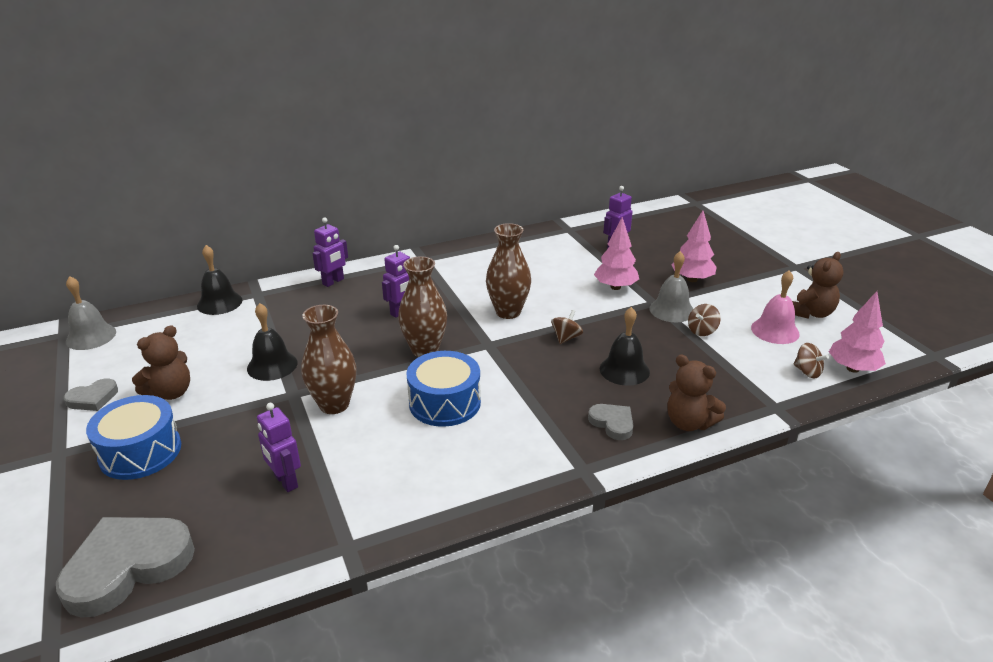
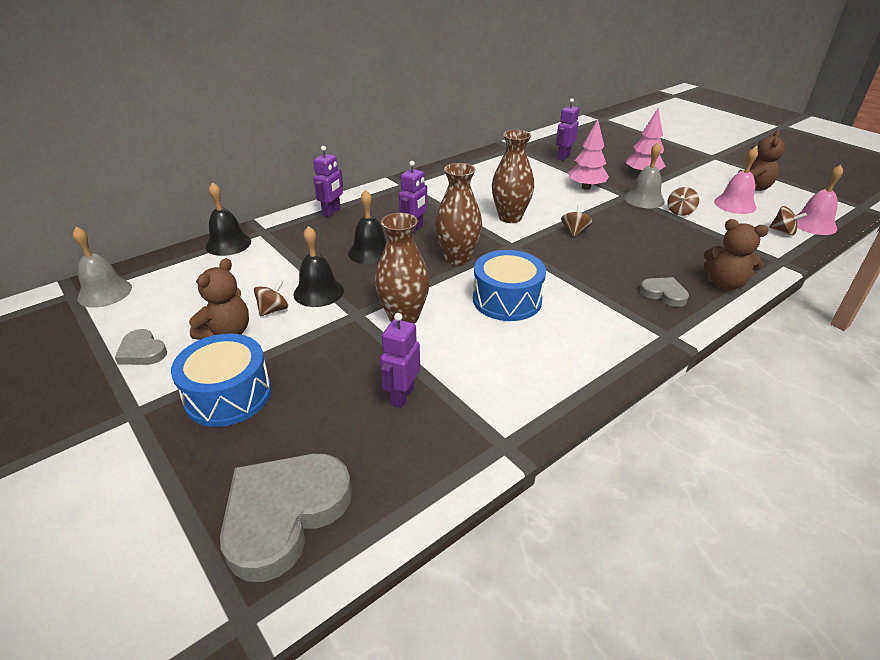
camera: 15 degrees left, 5 degrees up
(93, 398) = (142, 351): grey heart -> grey heart turned 90 degrees clockwise
(222, 377) = (273, 310): none -> brown spinning top
(285, 481) = (402, 396): purple robot -> purple robot turned 75 degrees clockwise
(624, 370) = (641, 250): black bell -> black bell (370, 252)
(852, 368) = (813, 224): pink tree -> pink bell

